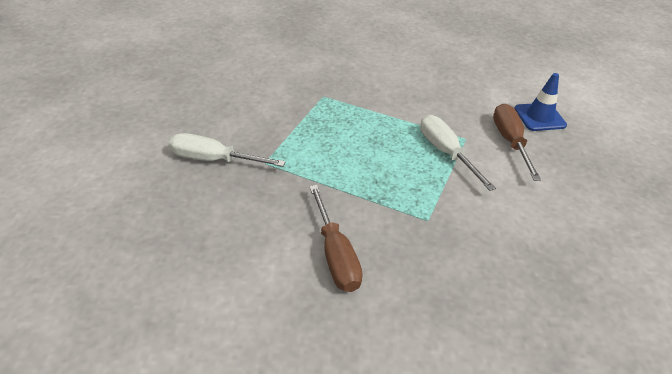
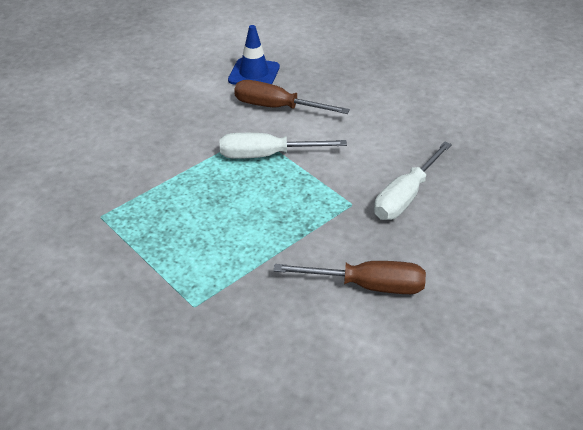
camera: 65 degrees left, 0 degrees up
(214, 160) = (158, 355): white screwdriver -> white screwdriver (405, 196)

